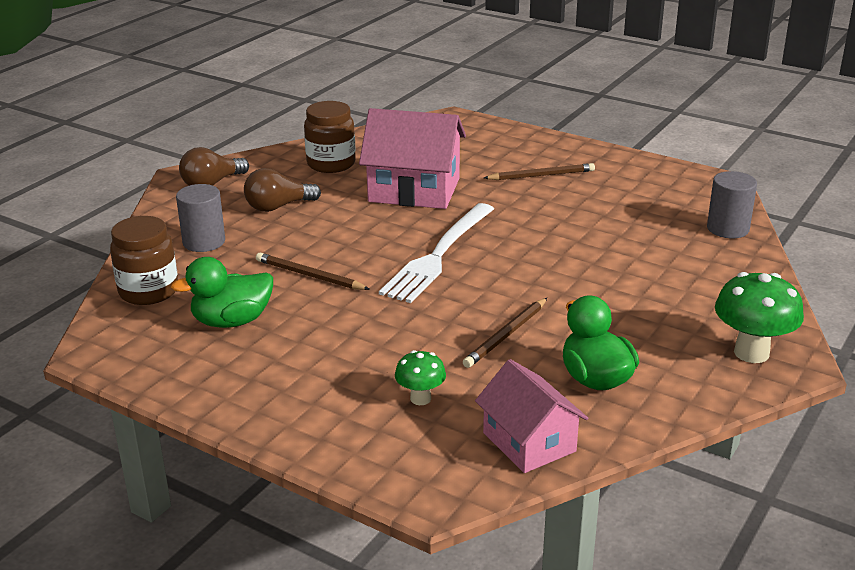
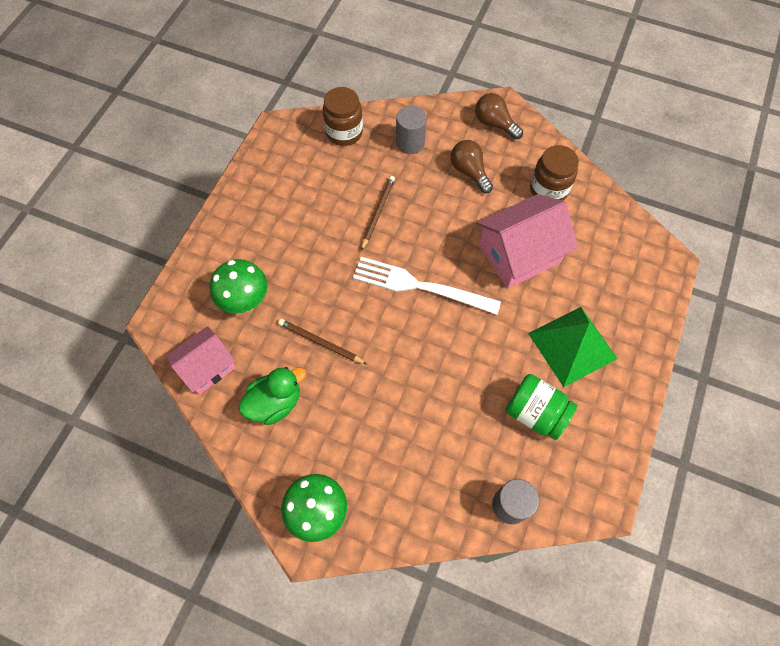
camera: 80 degrees right, 35 degrees up
(232, 321) = (317, 184): green duck -> none
(414, 190) = (519, 254): pink house -> pink house turned 60 degrees clockwise
(420, 398) = (245, 301): green mushroom -> green mushroom, size x1.75
(541, 175) = (572, 345): brown pencil -> green pyramid
(620, 203) = (535, 413): none -> green jar

